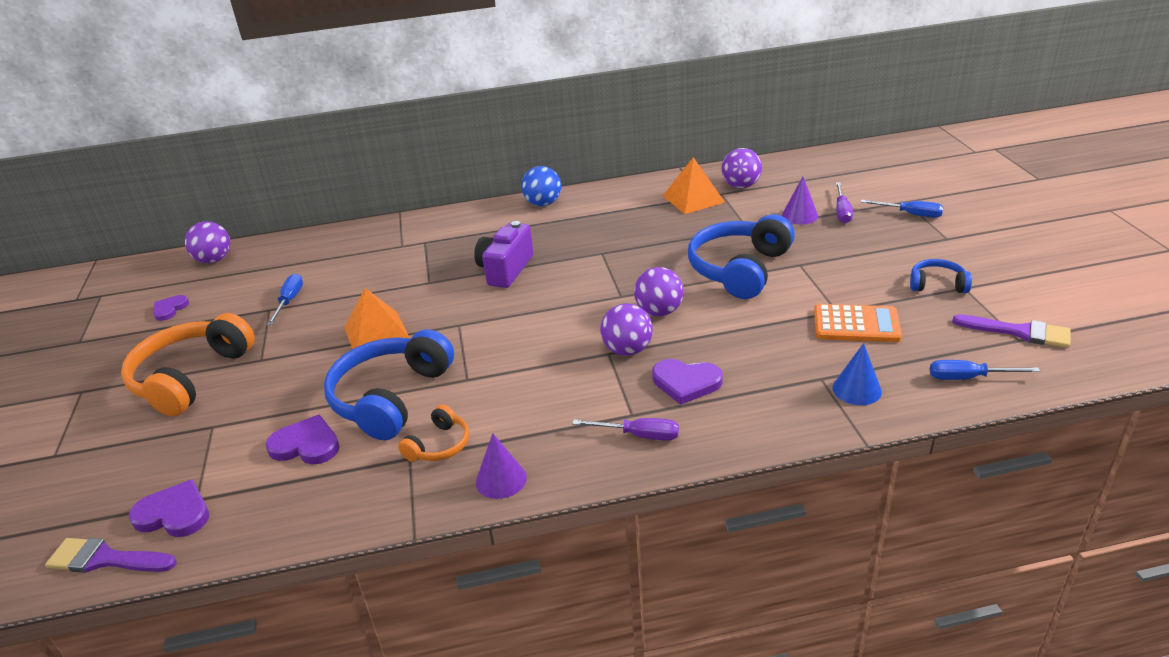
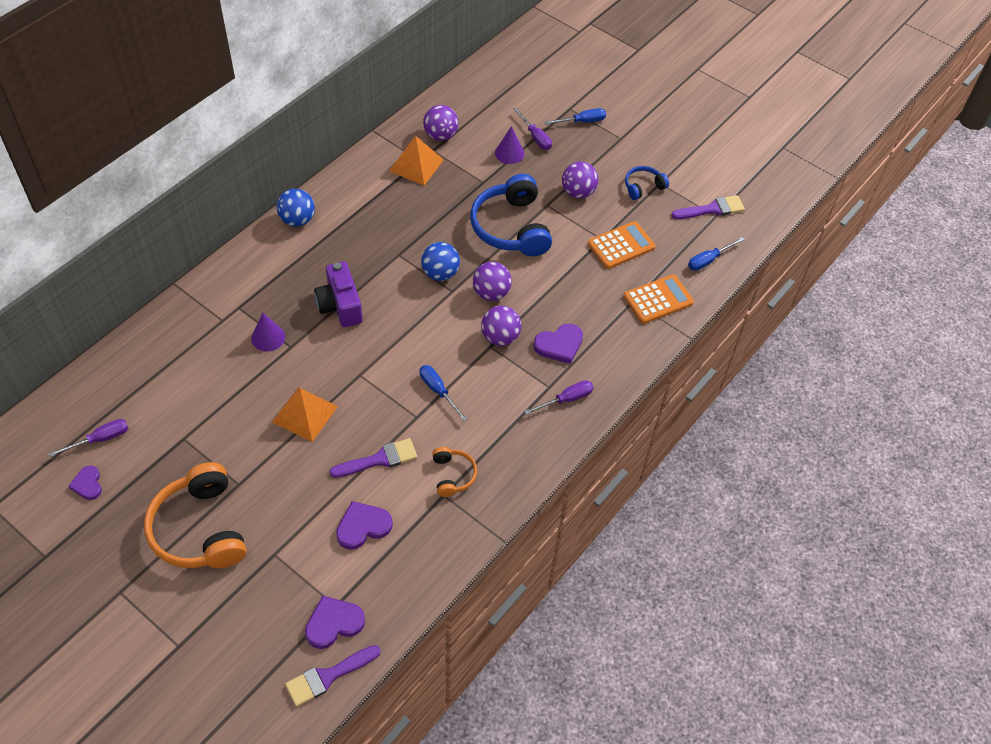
camera: 45 degrees left, 20 degrees up
(214, 260) = (57, 417): purple ball -> purple ball (578, 192)
(218, 285) = (100, 439): none -> purple screwdriver
(289, 301) = (191, 422): blue screwdriver -> blue screwdriver (438, 391)
(390, 397) = (379, 459): blue headphones -> purple brush
(501, 479) = (516, 476): purple cone -> purple cone (268, 337)
(625, 279) = (440, 273): none -> blue ball
(857, 389) = (658, 299): blue cone -> orange calculator

